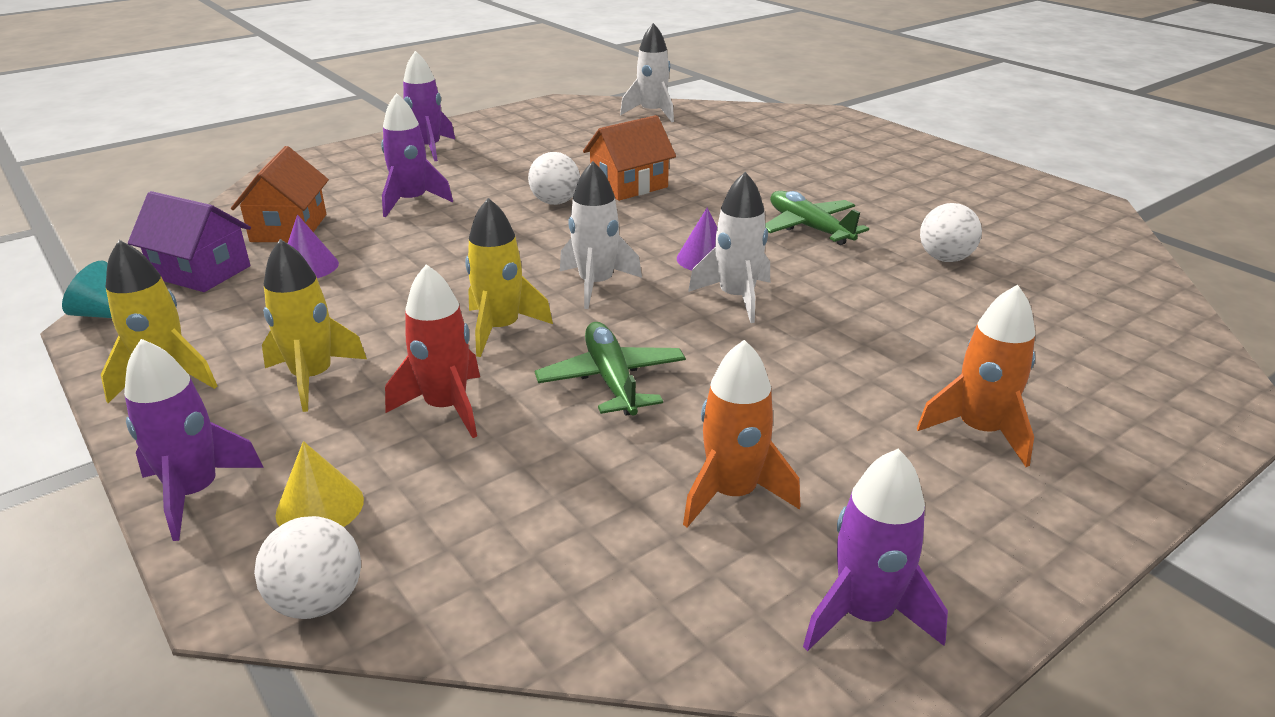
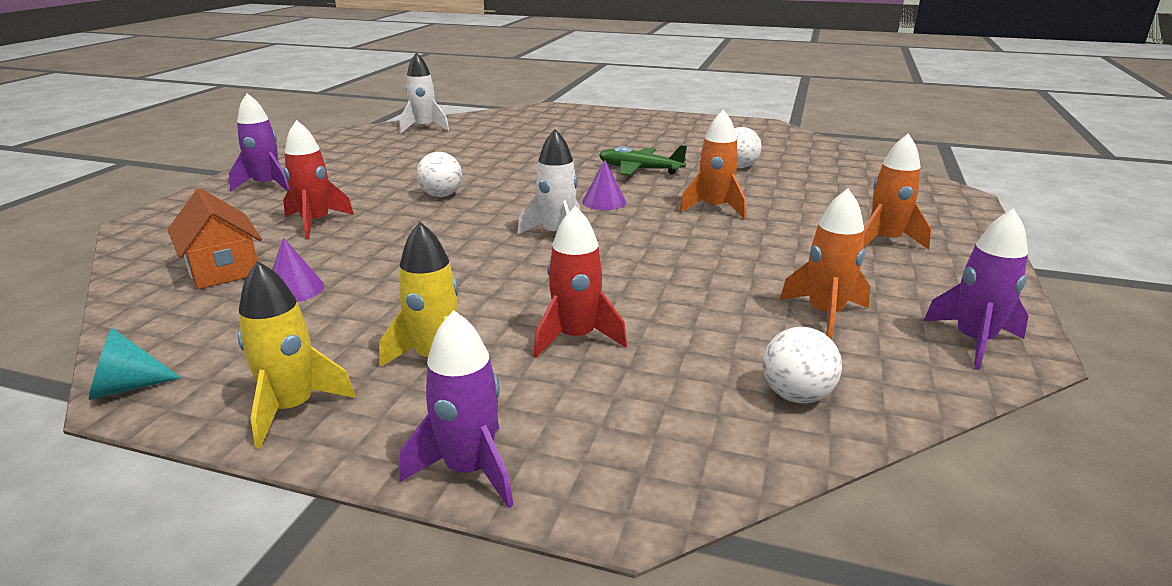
camera: 35 degrees left, 5 degrees down
(201, 272) = (183, 324): purple house -> none
(318, 601) = (689, 485): white ball -> white ball (796, 395)
(320, 507) = (589, 432): yellow cone -> none
(412, 202) = (316, 223): purple rocket -> red rocket
(500, 329) = (533, 280): yellow rocket -> none
(611, 380) = (659, 283): green plane -> none
(629, 185) = (481, 173): orange house -> none
(736, 298) = (659, 217): white rocket -> none
(820, 307) = (714, 208): none -> orange rocket

